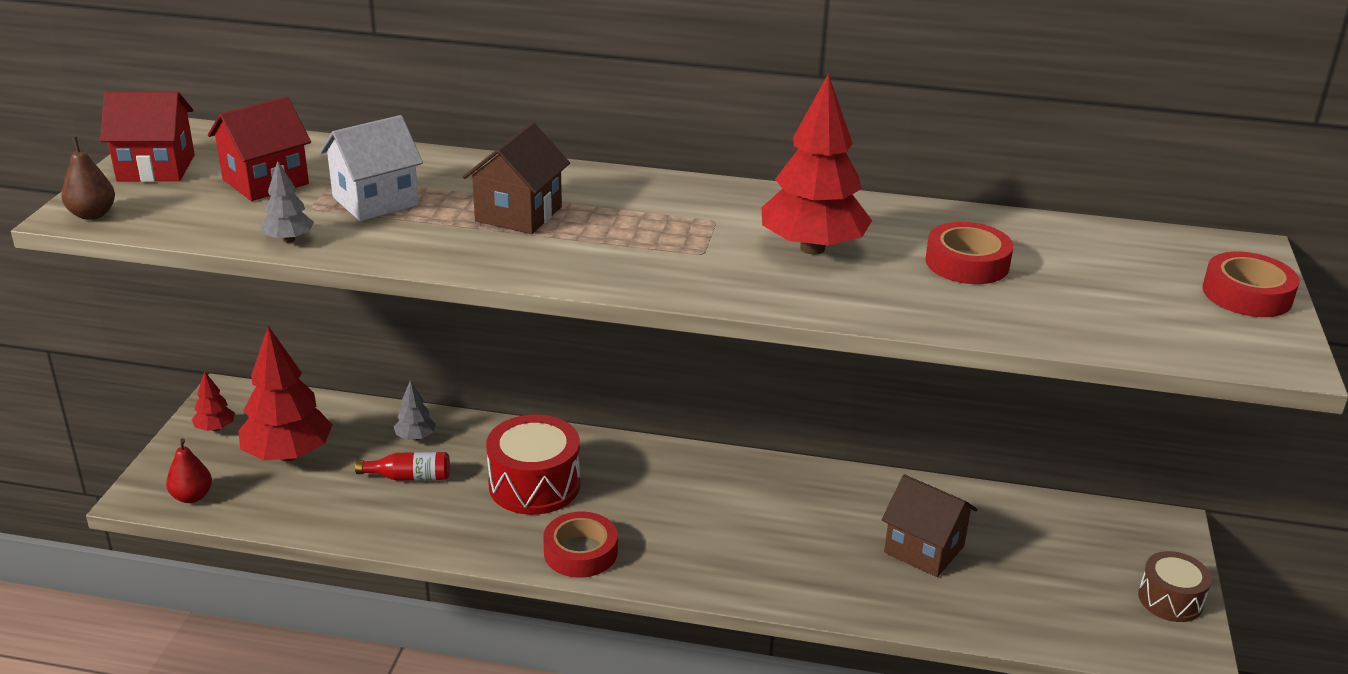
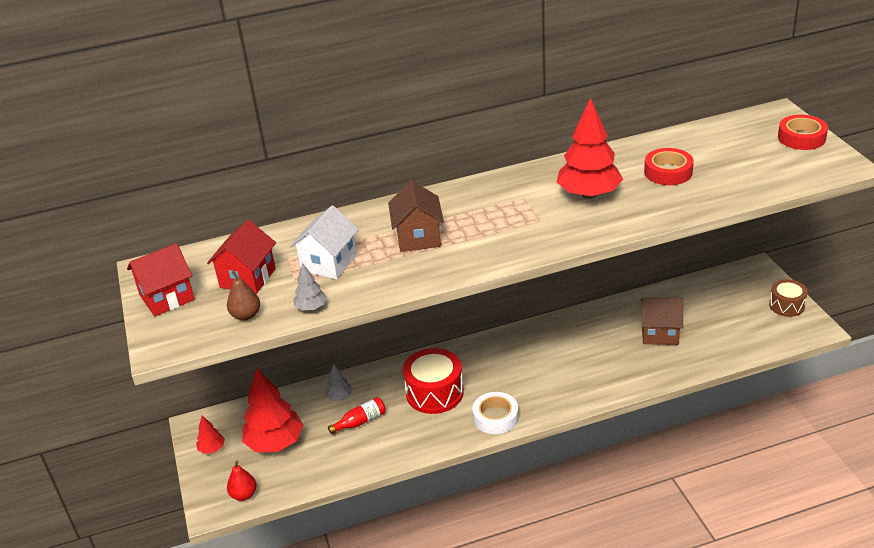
camera: 25 degrees left, 5 degrees up
(92, 214) = (171, 343): brown pear -> brown pear (246, 315)
(580, 552) = (495, 417): red tape -> white tape

